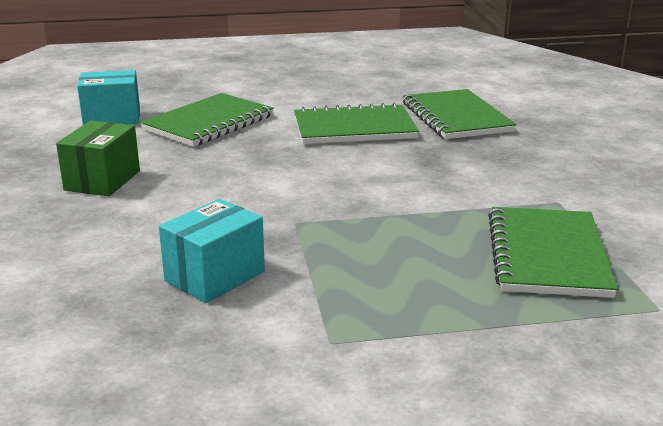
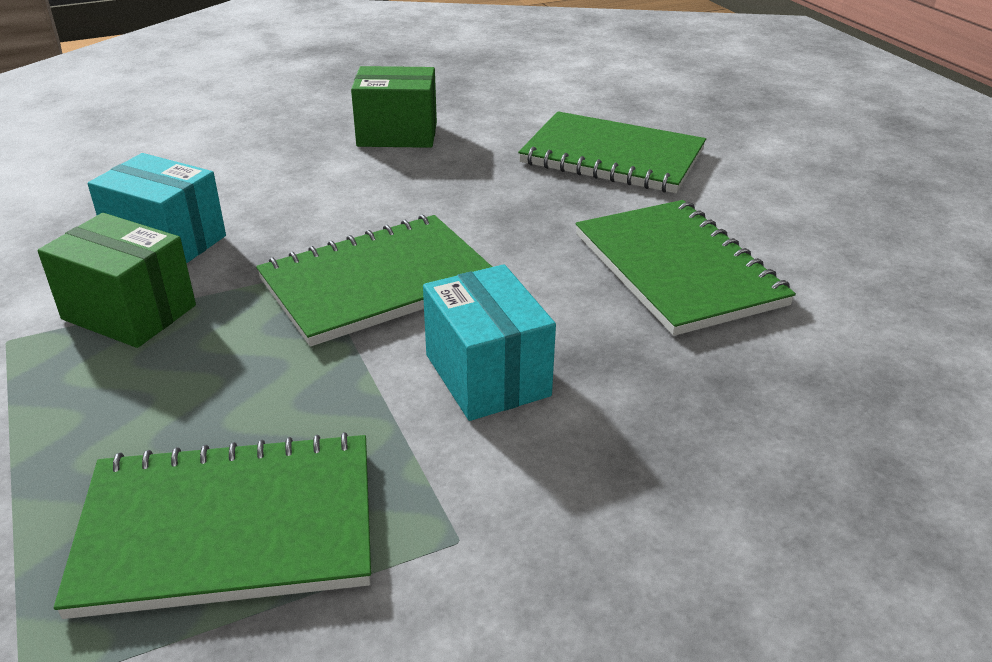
camera: 75 degrees right, 10 degrees up
(112, 118) = (584, 100): turquoise box -> turquoise box (487, 375)
(316, 290) = (129, 312): none -> green box
(456, 117) = (823, 373): green notebook -> green notebook (378, 282)

